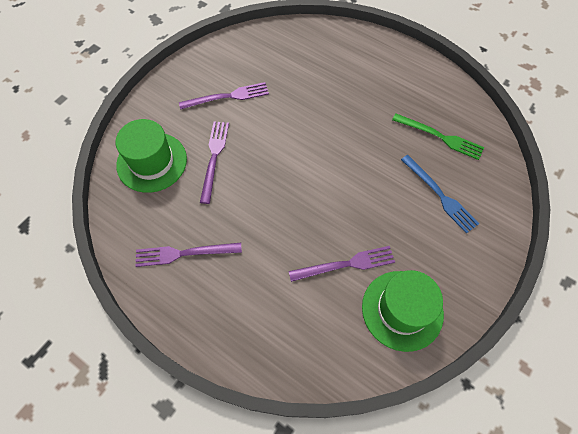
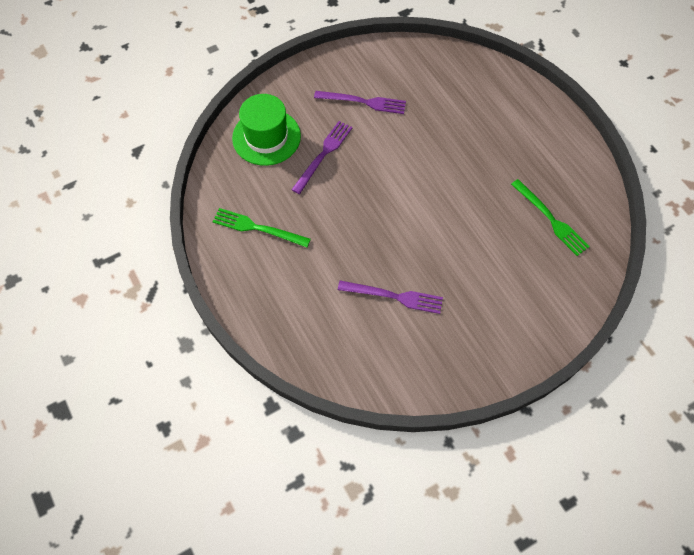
camera: 25 degrees right, 0 degrees up
(184, 253) = (258, 228): purple fork -> green fork
(402, 310) = (424, 356): green hat -> none
(439, 195) = (517, 273): blue fork -> none

